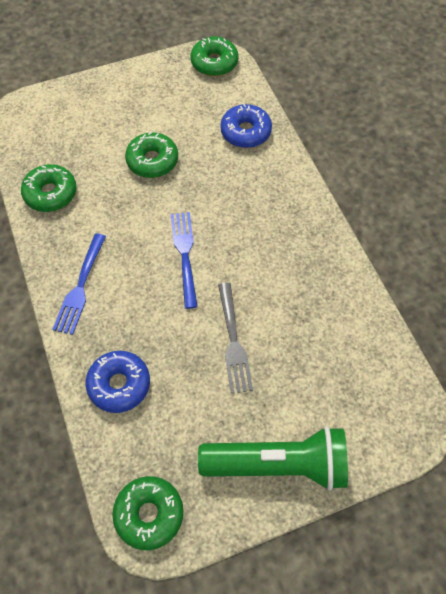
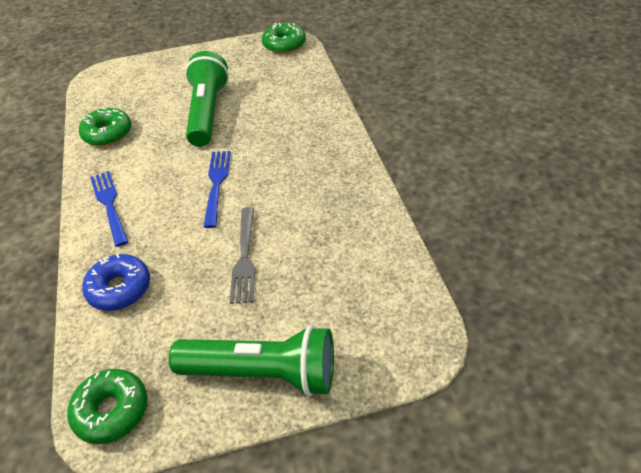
camera: 10 degrees right, 15 degrees down
(80, 286) = (110, 205): blue fork -> blue fork turned 135 degrees clockwise
(152, 161) = (208, 112): green donut -> green flashlight
(245, 132) = (300, 93): blue donut -> none

